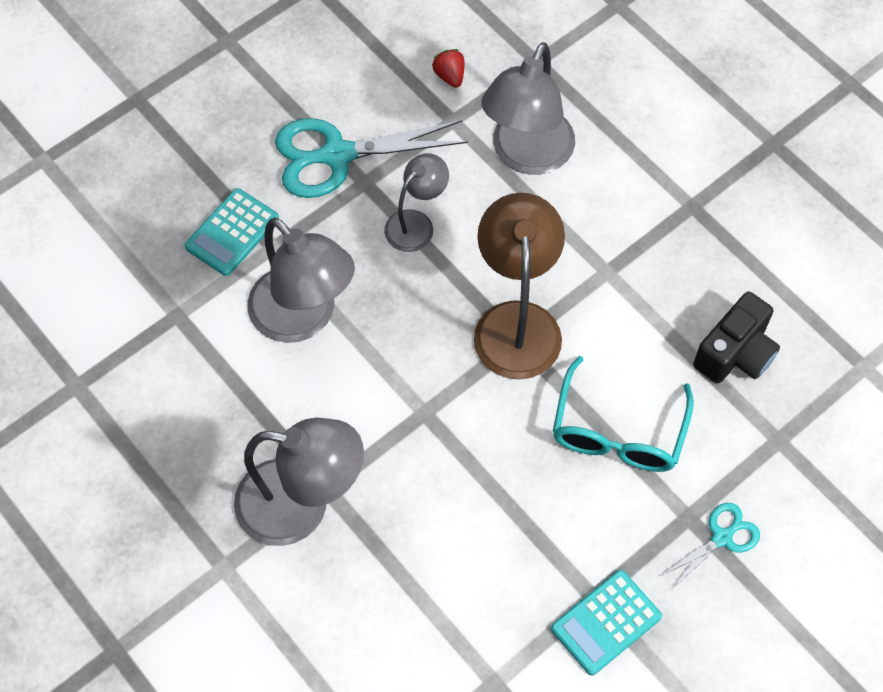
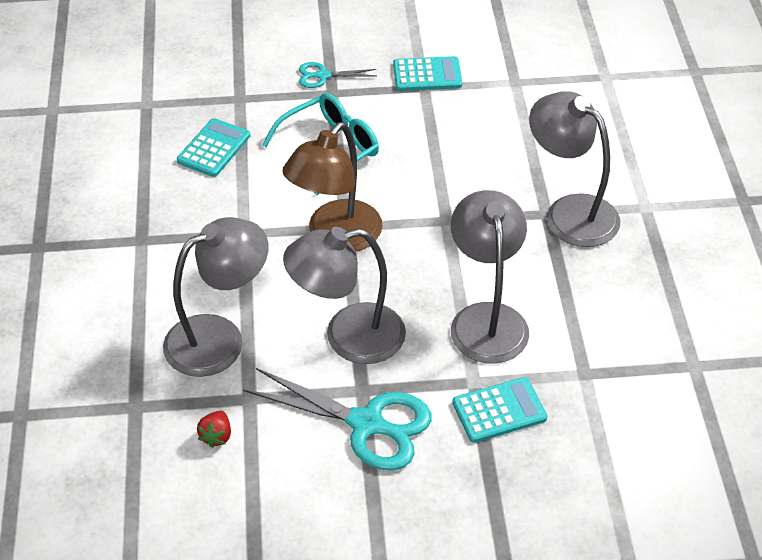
camera: 145 degrees left, 15 degrees down
(416, 223) = (348, 337): grey lamp -> grey lamp, size x1.73
(735, 353) = (214, 148): black camera -> turquoise calculator

